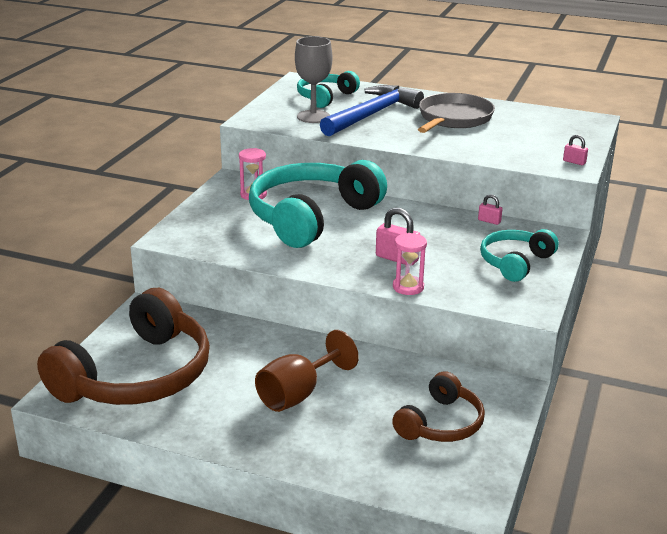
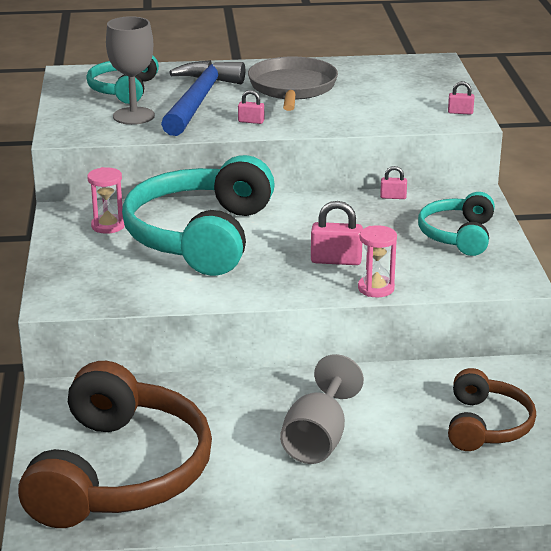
camera: 25 degrees left, 0 degrees up
(298, 394) = (318, 439): brown goblet -> grey goblet
(396, 137) = (251, 121): none -> pink padlock

